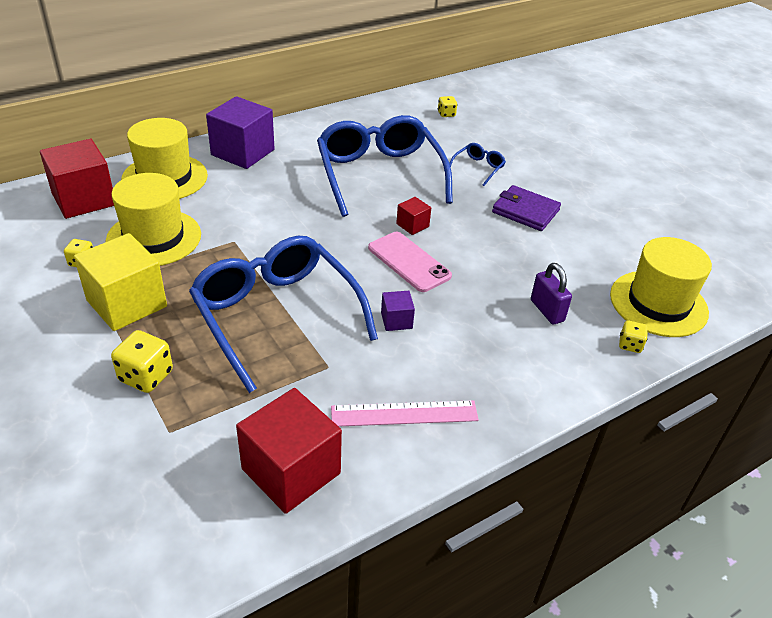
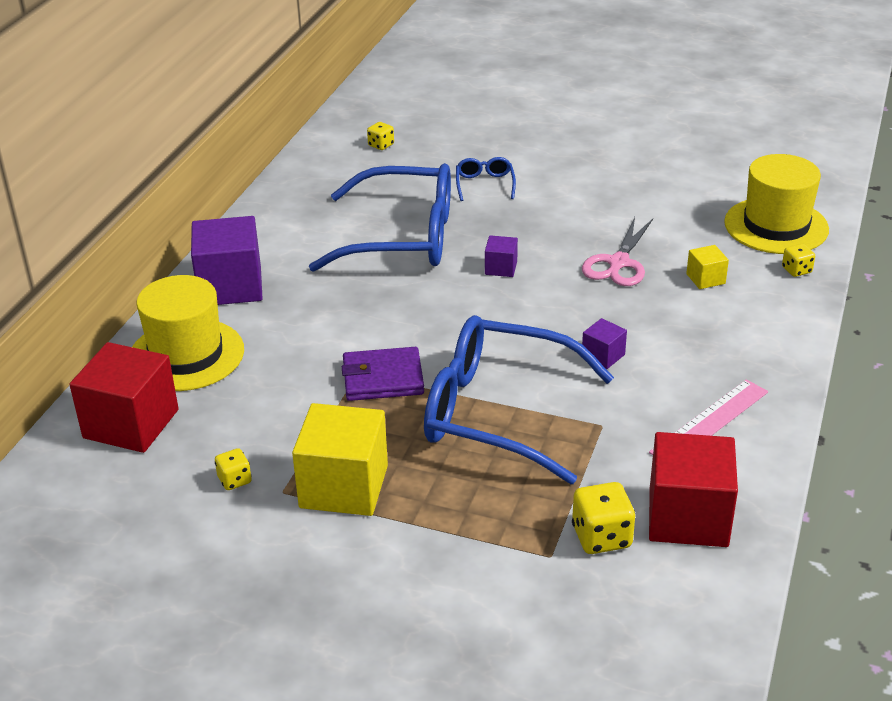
camera: 35 degrees left, 5 degrees down
(146, 376) = (462, 530): yellow dice -> yellow dice (601, 537)
(154, 238) = (272, 416): yellow hat -> none
(379, 174) = (403, 237): blue glasses -> blue glasses turned 150 degrees clockwise
(409, 262) = (543, 302): pink phone -> none
(412, 225) = (501, 268): red cube -> purple cube
(497, 265) = (618, 263): none -> pink scissors
(525, 211) = (578, 203): purple wallet -> purple wallet (383, 378)
(547, 311) = (705, 279): purple padlock -> yellow cube

